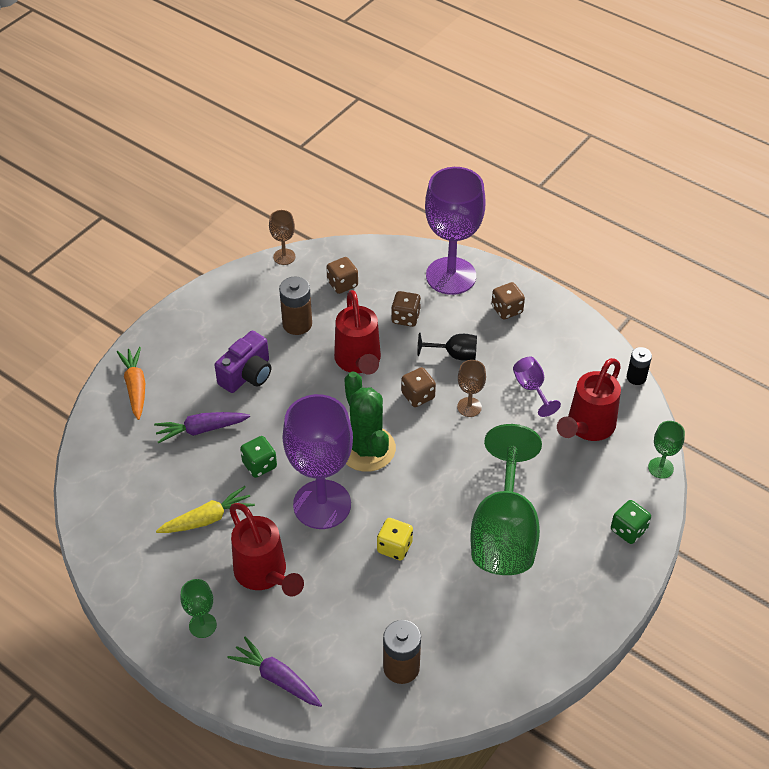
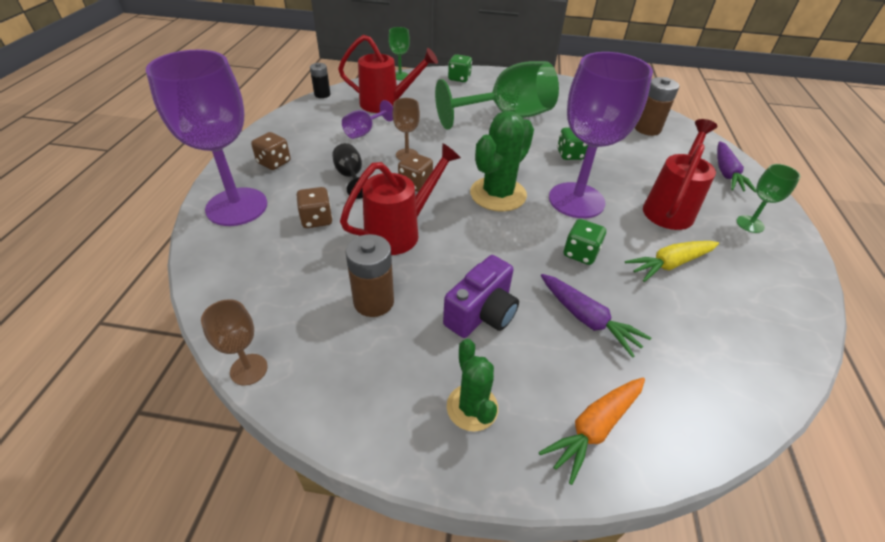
camera: 120 degrees left, 5 degrees down
(188, 340) = (472, 407): none -> green cactus
(207, 519) = (670, 264): yellow carrot -> yellow carrot turned 60 degrees counterclockwise
(247, 375) = (482, 314): purple camera -> purple camera turned 120 degrees clockwise
(342, 284) = (283, 286): brown dice -> none
(394, 547) = (570, 154): yellow dice -> green dice

